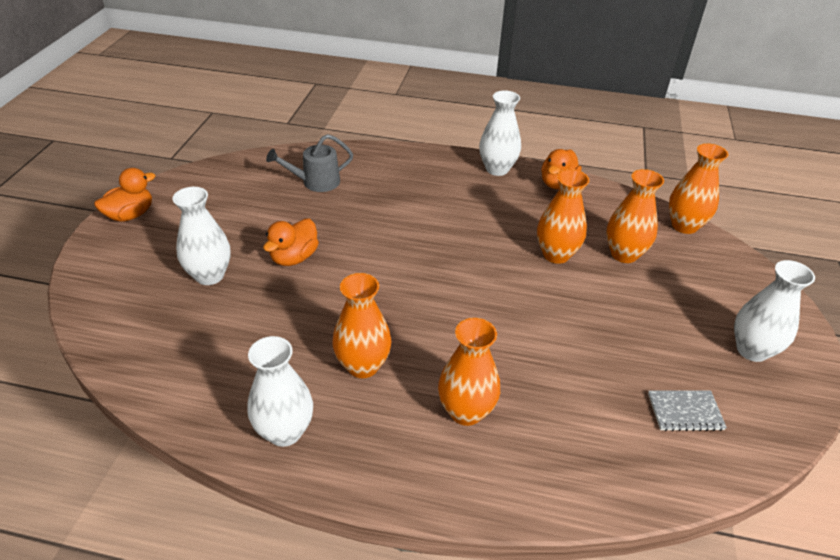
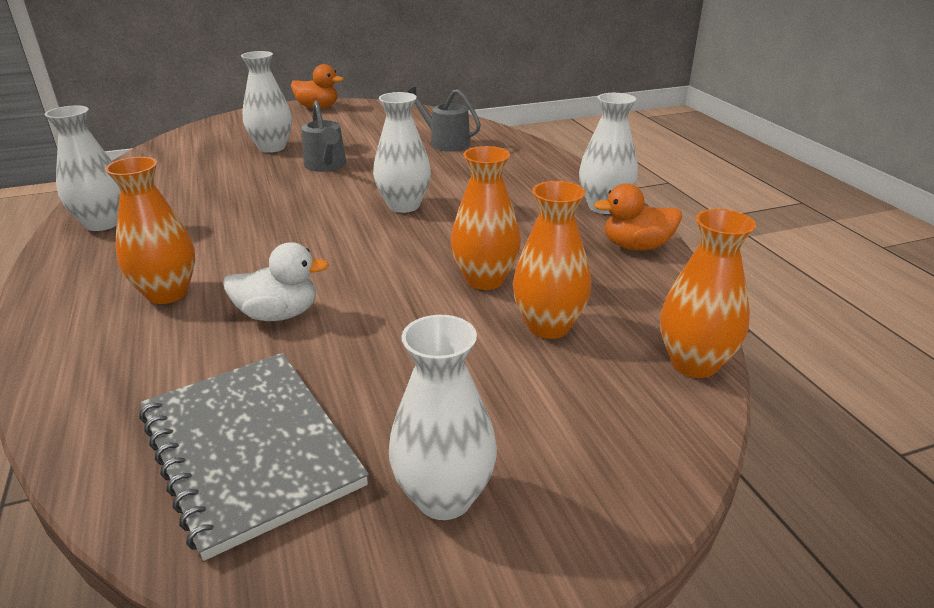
camera: 60 degrees right, 10 degrees down
(294, 257) = (326, 166): orange duck -> grey watering can
(363, 366) = (203, 230): orange vase -> none
(417, 246) = (404, 206): none -> white vase
(539, 359) = (278, 314): none -> white duck
(685, 412) = (250, 449): grey notebook -> grey notebook, size x2.15

